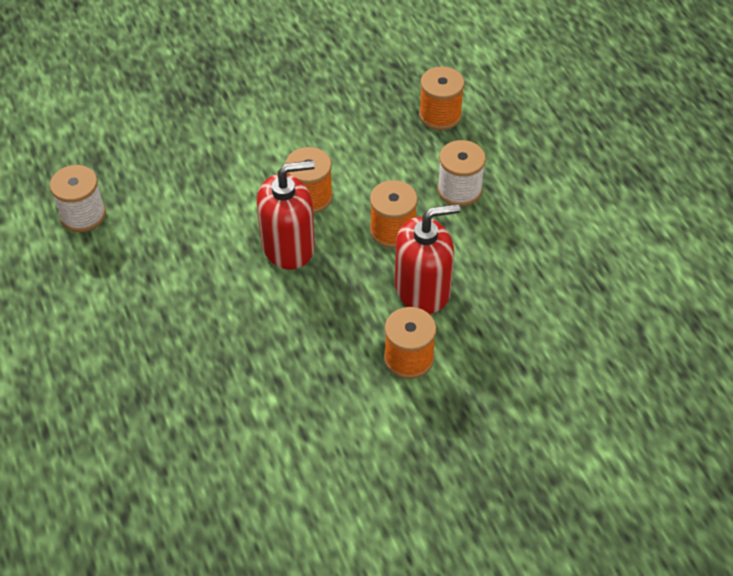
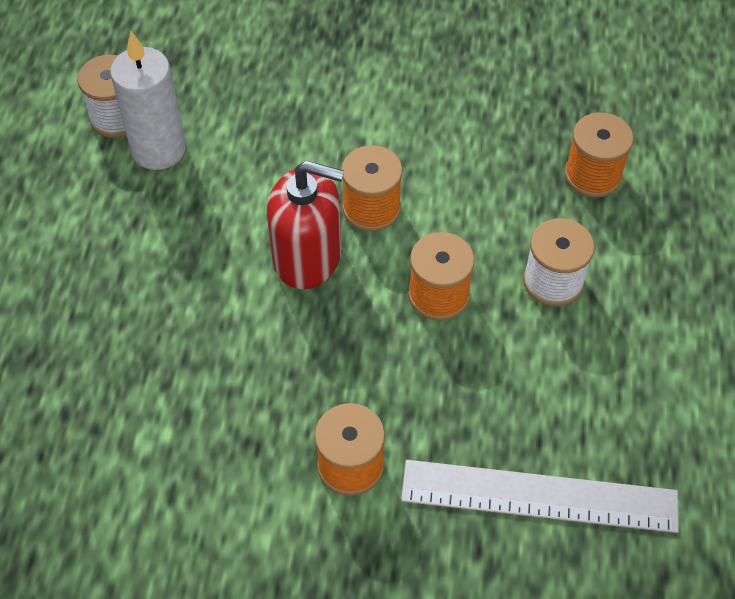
camera: 30 degrees right, 5 degrees up
(130, 223) = (158, 149): none -> white candle
(422, 289) = (424, 386): red soap dispenser -> none
(537, 319) = (539, 497): none -> white ruler

